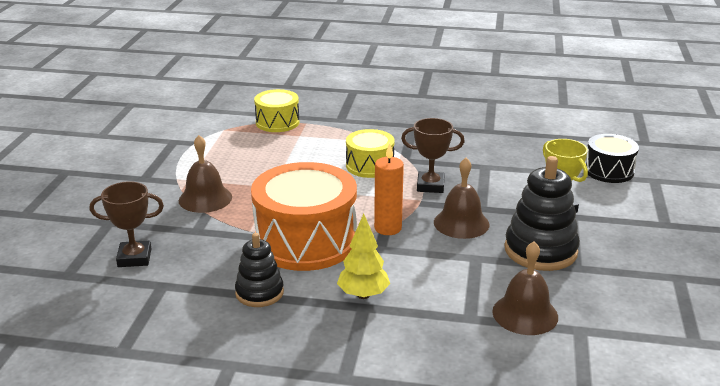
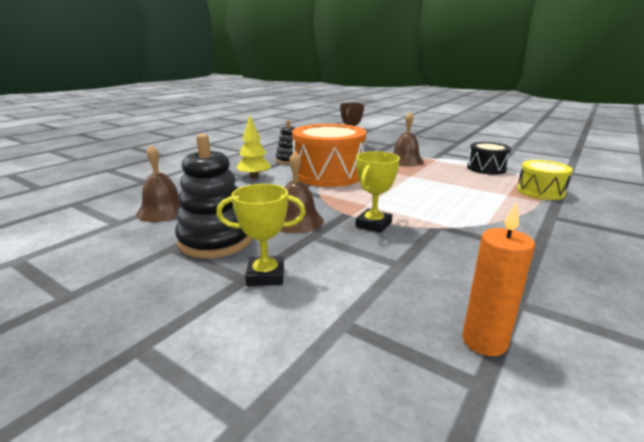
camera: 115 degrees right, 5 degrees down
(370, 166) = (430, 209): yellow drum -> none
(388, 228) = (319, 196): orange candle -> orange candle (484, 341)
(430, 186) = (373, 224): brown trophy -> yellow trophy
(608, 171) = (320, 373): black drum -> black drum (486, 168)

